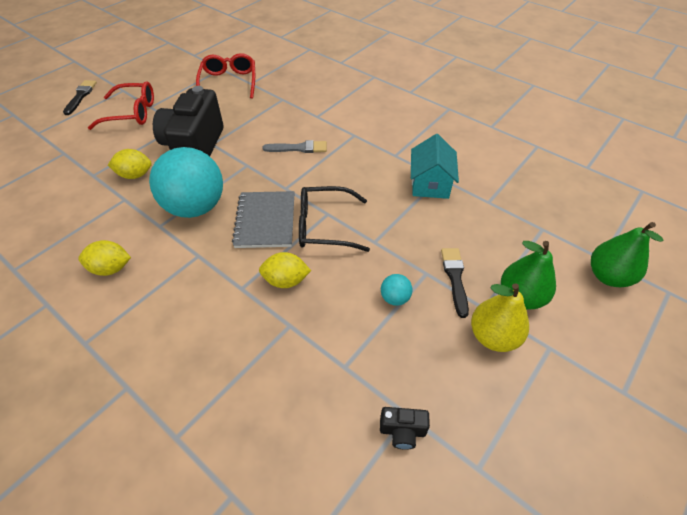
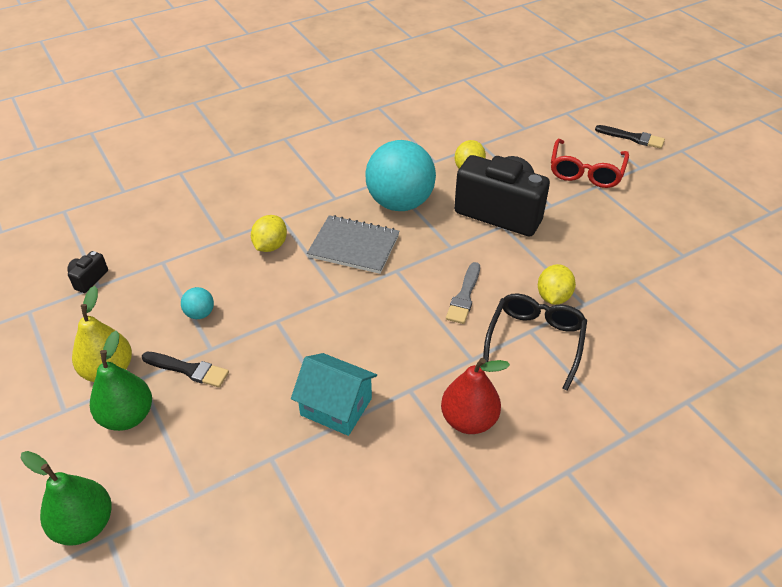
camera: 110 degrees right, 5 degrees down
(111, 268) = (349, 151): yellow lemon -> yellow lemon (553, 297)
(229, 82) = (641, 258): red glasses -> none
(324, 226) = (321, 287): black glasses -> black glasses (535, 341)
(401, 128) = (469, 420): none -> red pear

